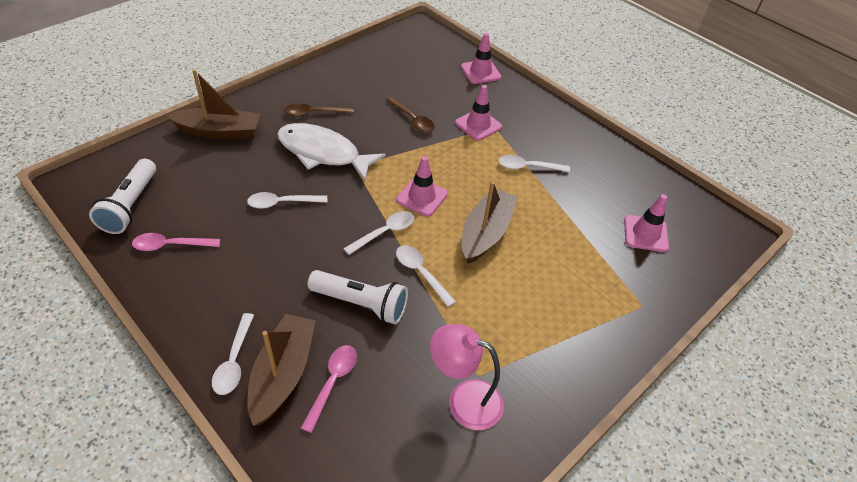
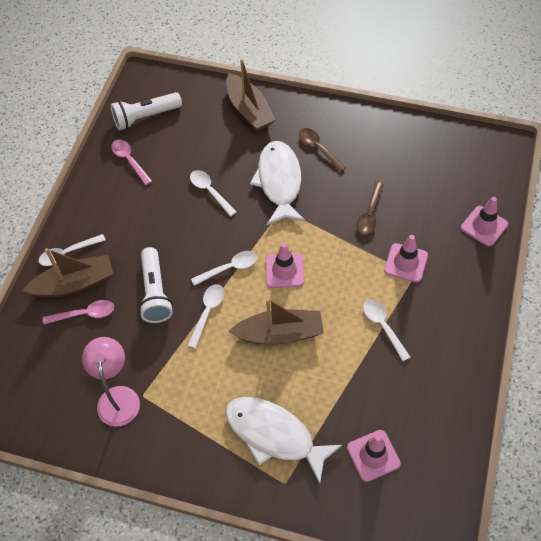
camera: 65 degrees right, 10 degrees up
(384, 232) = (229, 268): white spoon -> white spoon turned 45 degrees counterclockwise
(589, 288) = (274, 435): none -> white fish

